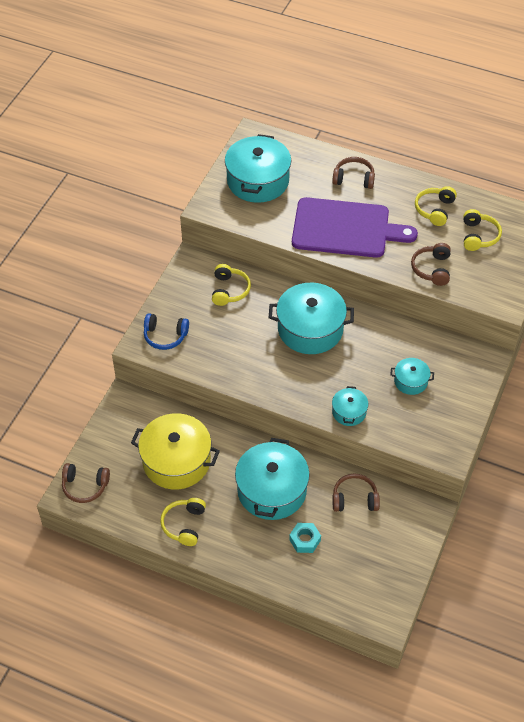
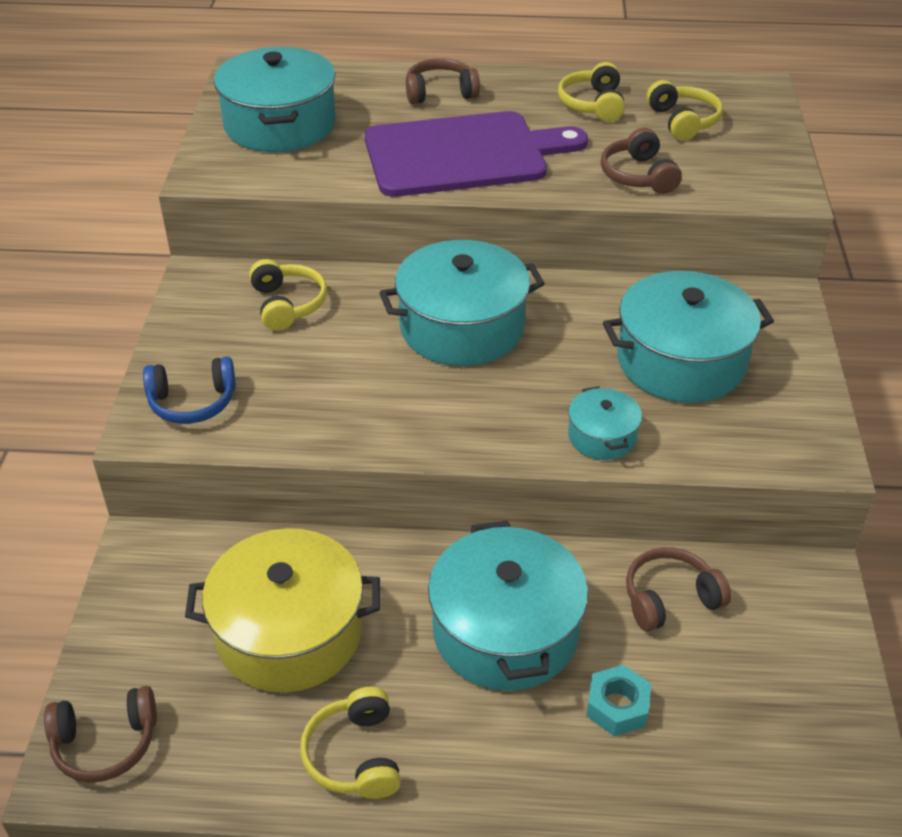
camera: 20 degrees left, 10 degrees down
(410, 381) = (681, 361): turquoise pot -> turquoise pot, size x2.01

